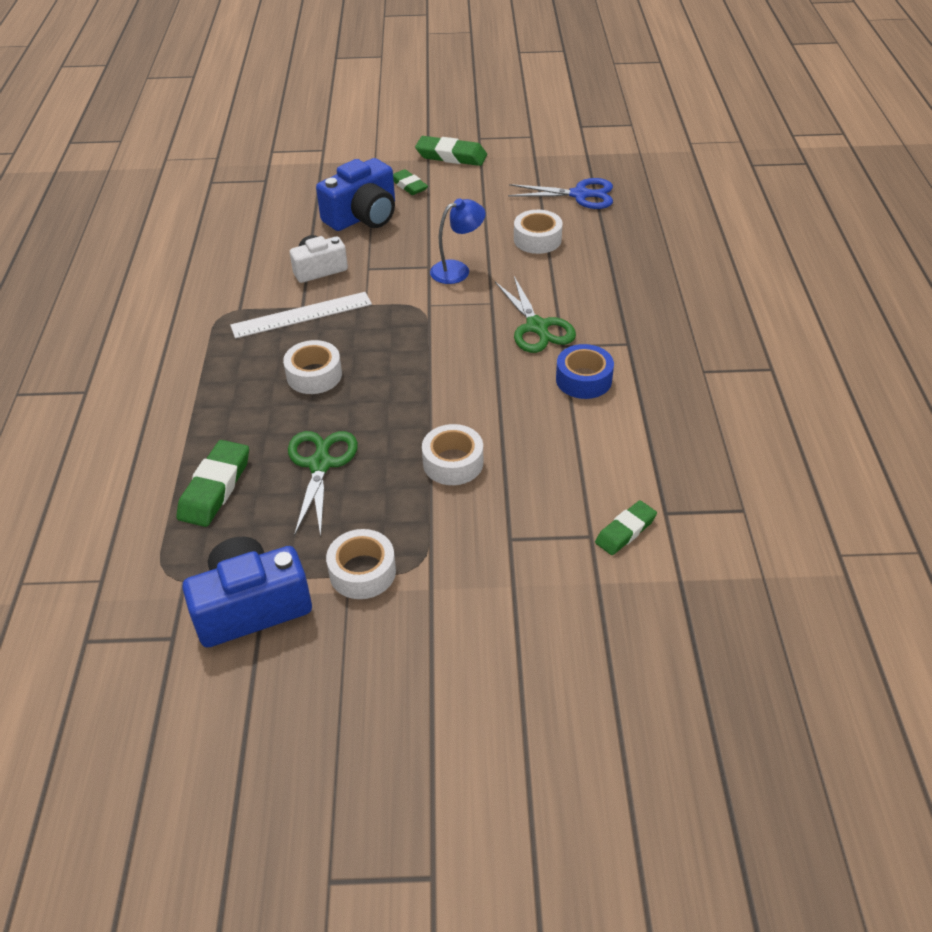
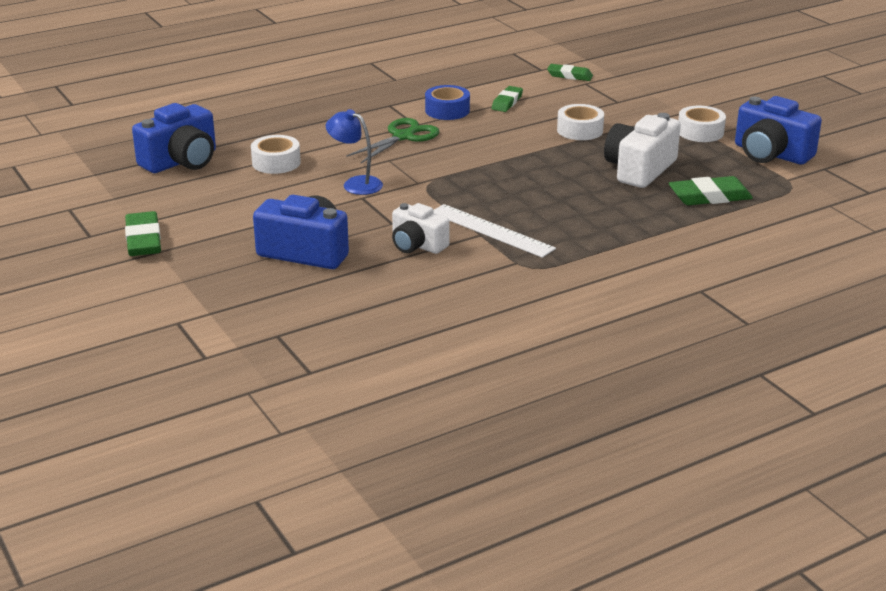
camera: 120 degrees left, 15 degrees down
(314, 375) = (557, 200): white tape -> none
(320, 464) = (639, 169): green scissors -> white camera
(408, 185) = (225, 245): green eraser -> green eraser (507, 102)
(580, 195) = (181, 161): blue scissors -> blue camera

